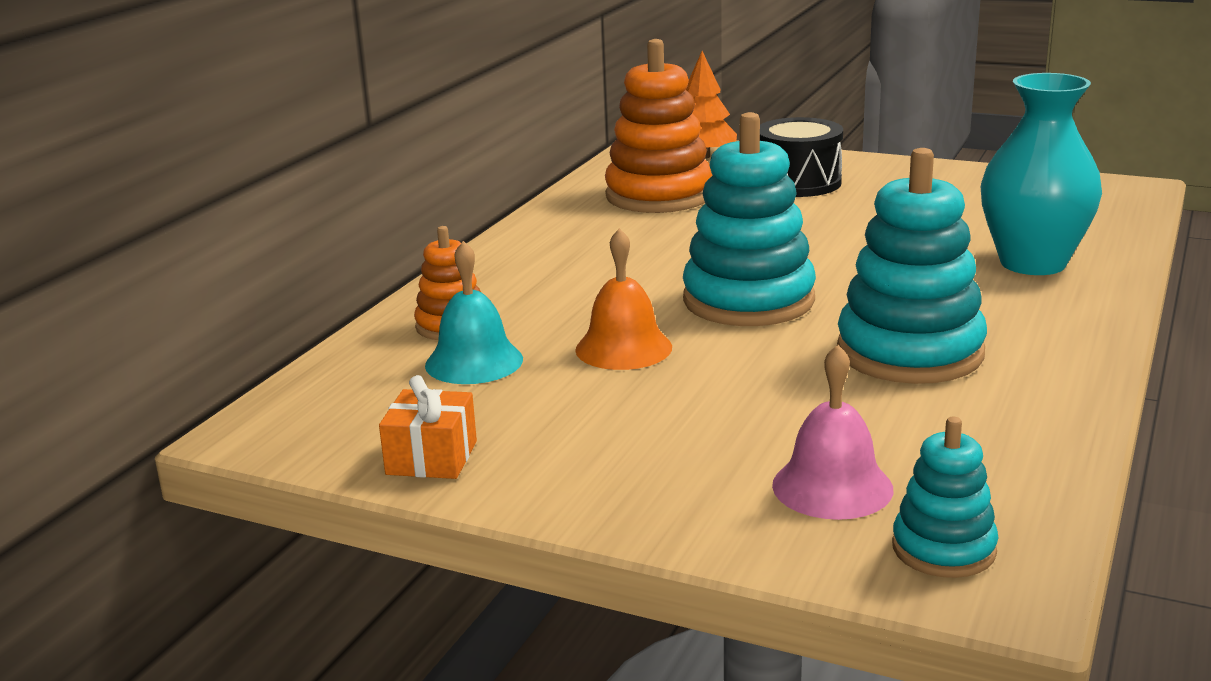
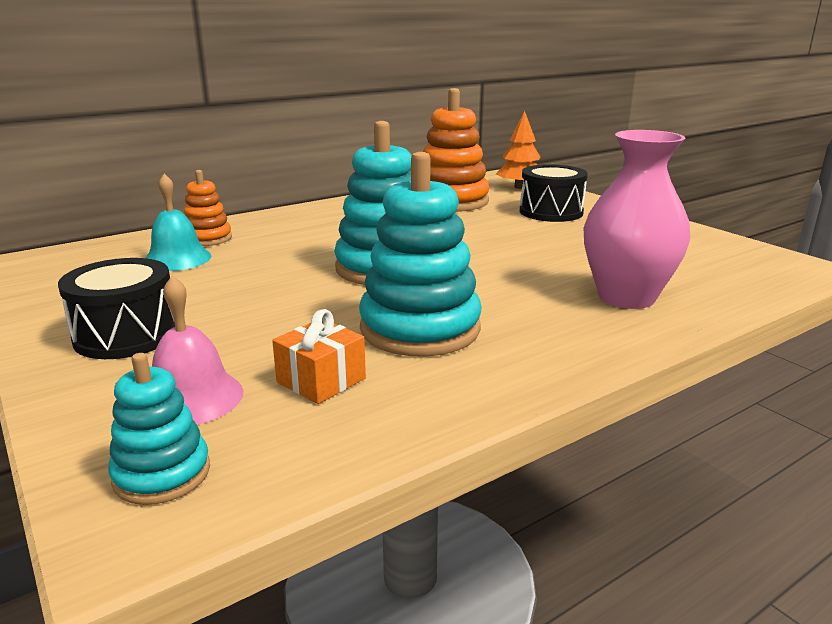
camera: 30 degrees right, 0 degrees up
(432, 458) = (51, 300): orange gift -> orange gift (321, 380)
(623, 348) = (261, 274): orange bell -> none
(625, 460) = (126, 335): none -> black drum
(1033, 263) = (626, 297): turquoise vase -> pink vase

